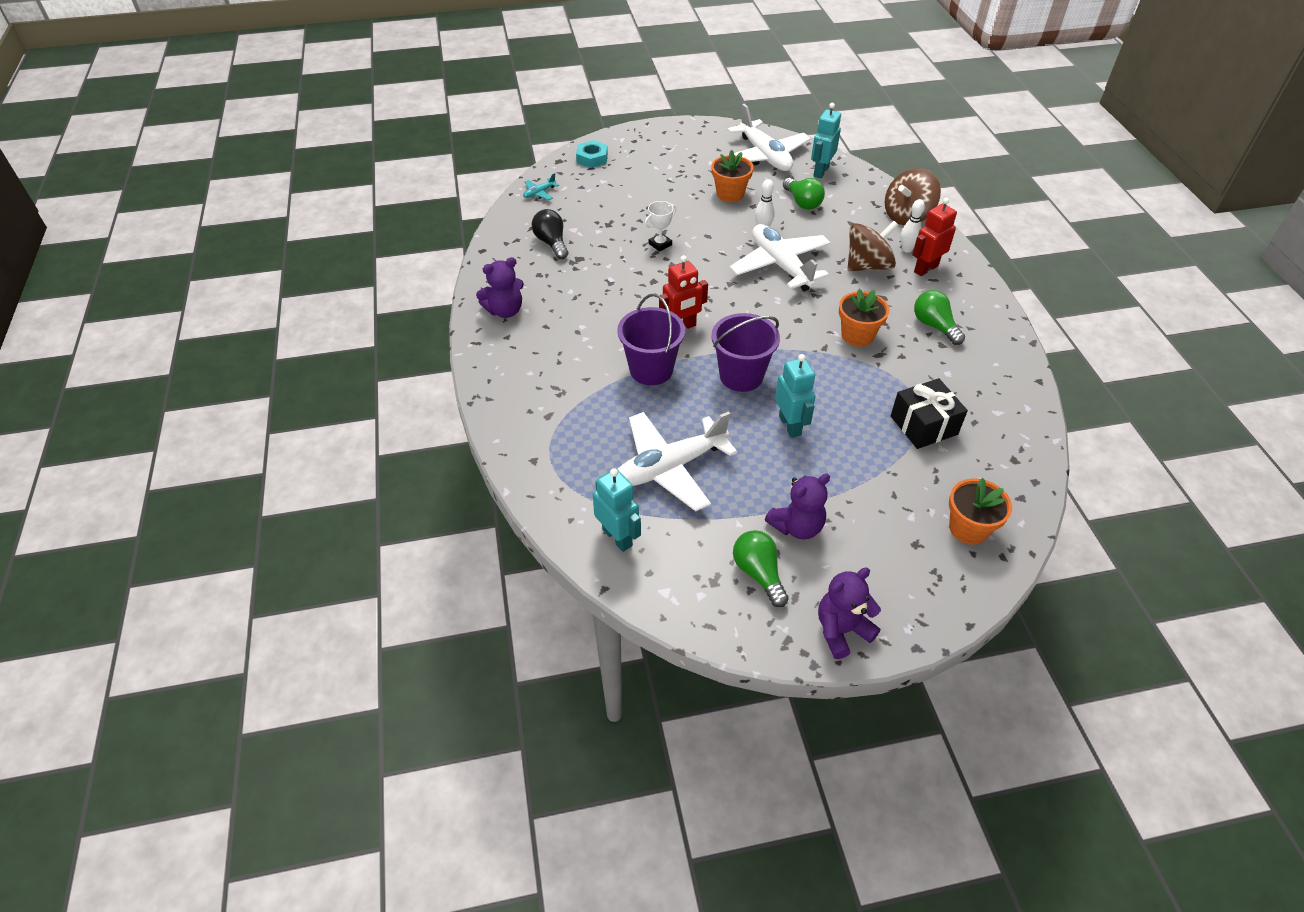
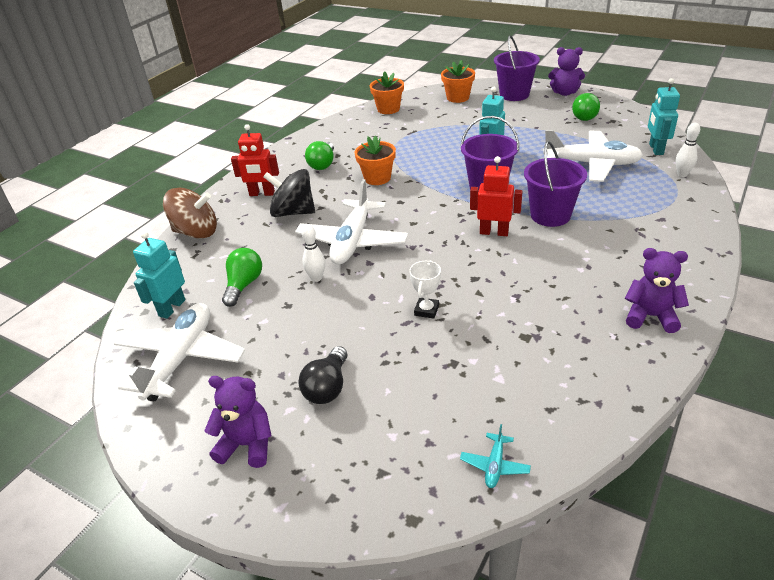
camera: 135 degrees left, 10 degrees down
(539, 193) = (495, 465): turquoise plane -> turquoise plane turned 105 degrees clockwise
(552, 243) = (540, 372): black light bulb -> black light bulb (327, 387)
(592, 158) = (362, 491): turquoise nut -> none
(660, 244) = (426, 310): white trophy -> white trophy turned 75 degrees counterclockwise
(730, 194) = (287, 330): orange flower pot -> orange flower pot (388, 109)
(797, 526) = (543, 122): purple teddy bear -> purple teddy bear (247, 445)
(820, 171) = (172, 308): turquoise robot -> turquoise robot turned 135 degrees clockwise
(868, 266) = (293, 212): brown spinning top -> black spinning top
(905, 582) = (514, 95): none -> purple bucket
(907, 249) = (247, 210): white bowling pin -> white bowling pin (682, 174)
(923, 425) = (414, 130): black gift -> none

